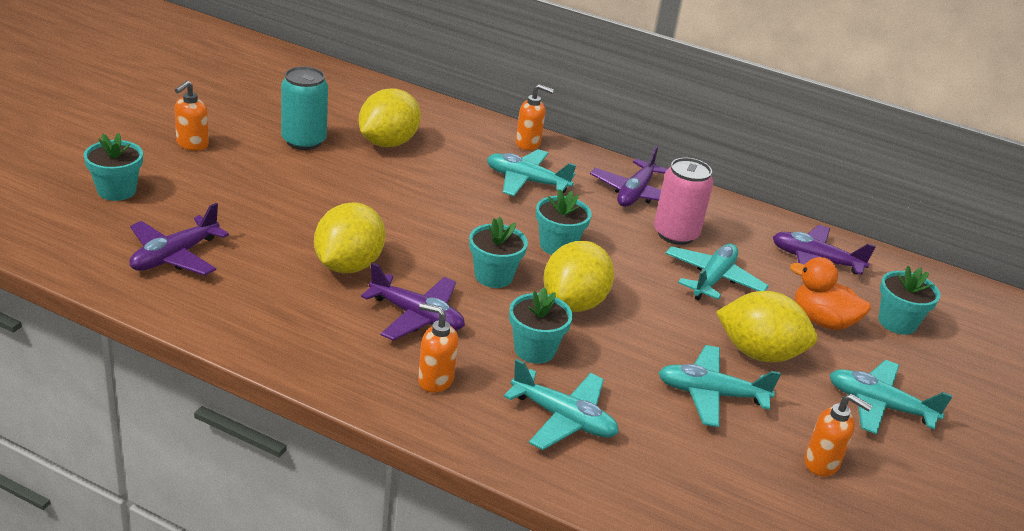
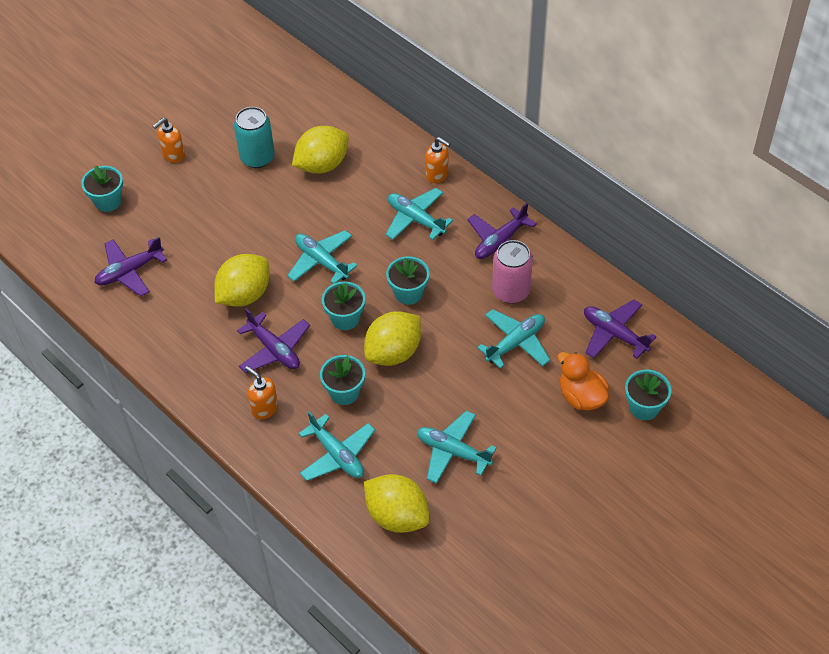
camera: 25 degrees right, 20 degrees up
(759, 353) = (511, 420): yellow lemon -> yellow lemon (397, 516)
(822, 463) = (501, 523): orange soap dispenser -> none
(879, 406) = (576, 482): turquoise plane -> turquoise plane (321, 261)

